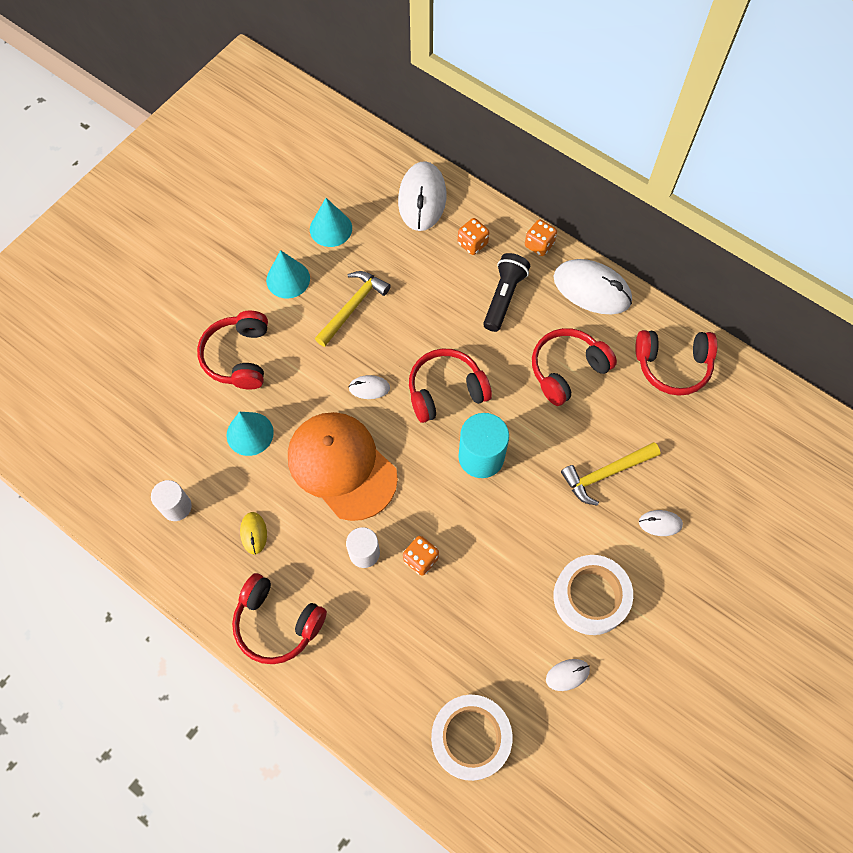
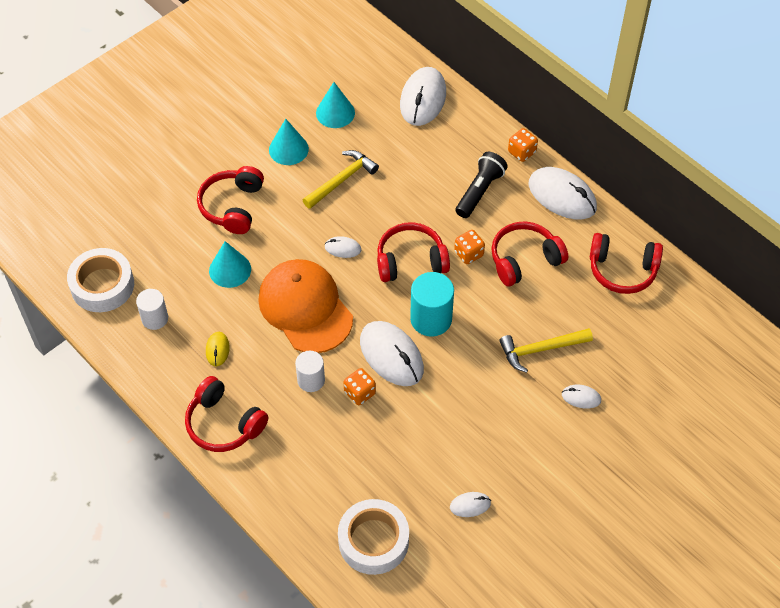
camera: 10 degrees right, 10 degrees down
(447, 508) = (391, 355): none -> white mouse
(472, 243) = (461, 143): orange dice -> orange dice (468, 254)
(590, 597) = (504, 447): white tape -> white tape (102, 285)

